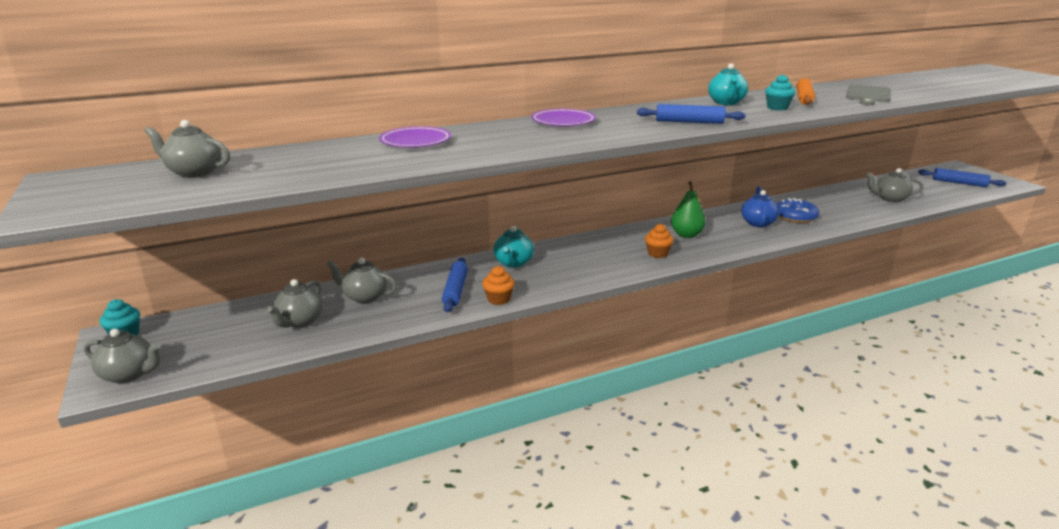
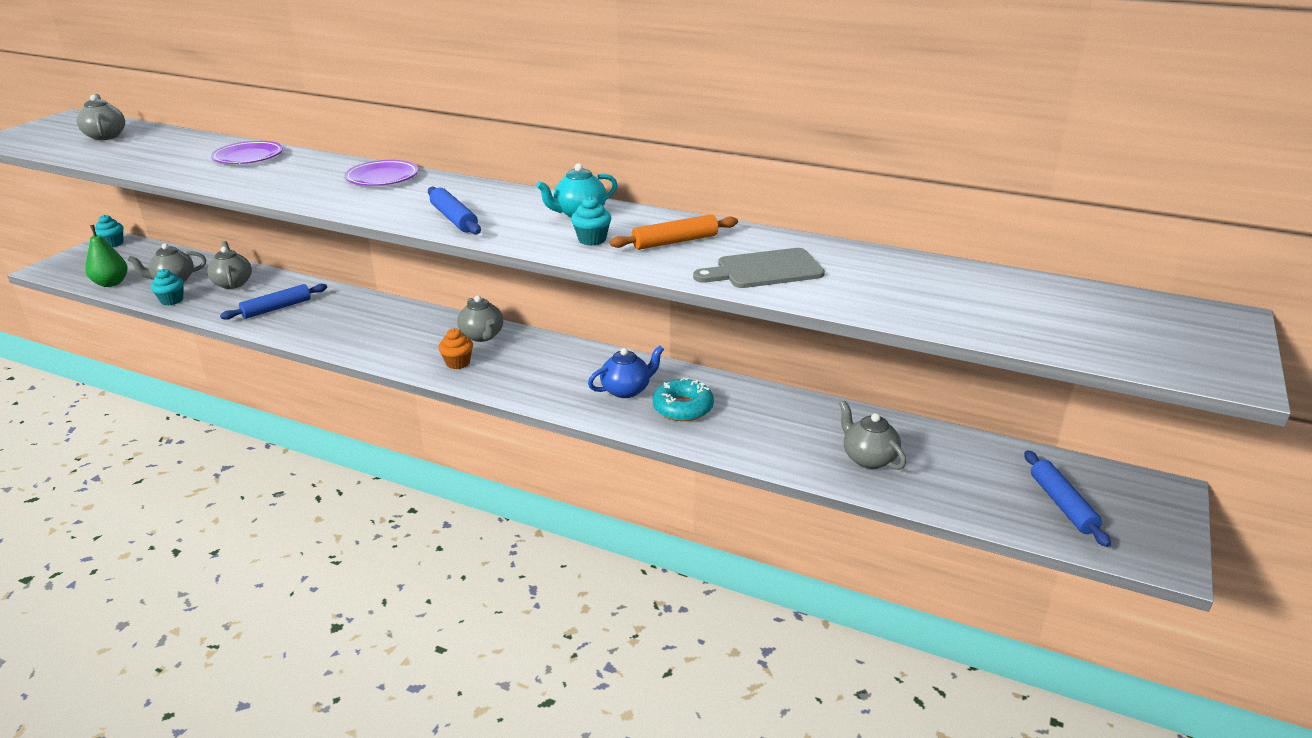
camera: 50 degrees right, 5 degrees up
(129, 374) = (64, 268): grey teapot -> grey teapot (482, 336)
(347, 331) = (172, 300): none -> turquoise cupcake
(498, 299) = (276, 330): orange cupcake -> none
(513, 263) = (357, 309): turquoise teapot -> none
(686, 235) = (530, 362): green pear -> green pear (111, 283)
(795, 217) = (683, 408): blue donut -> turquoise donut

